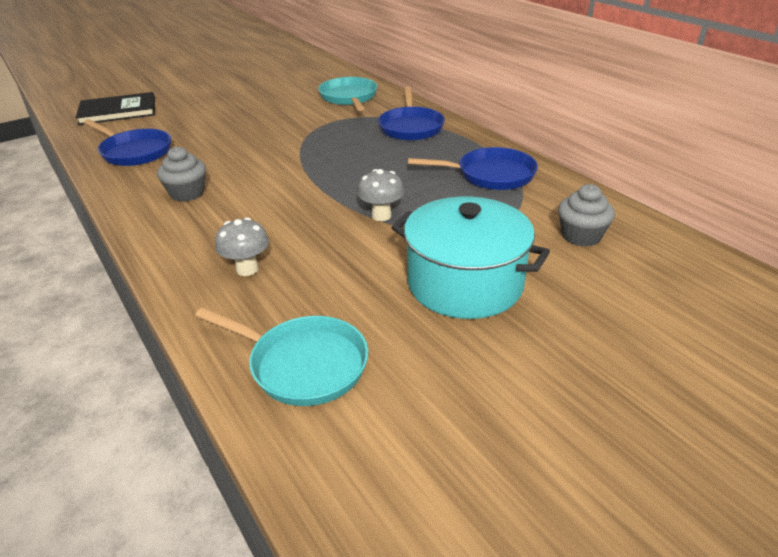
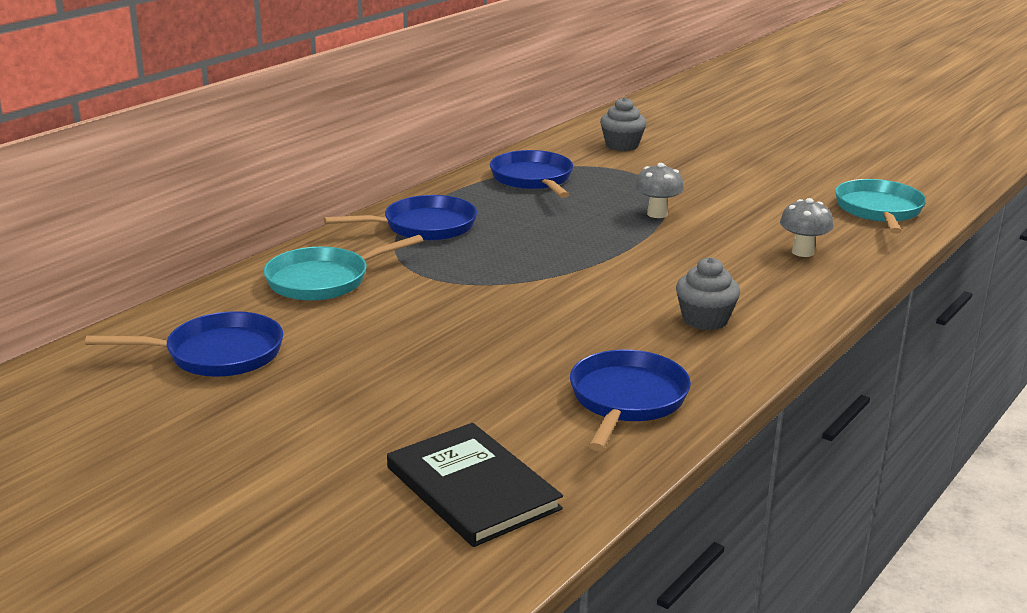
camera: 110 degrees left, 10 degrees down
(288, 76) = (217, 354): none -> blue pan
(465, 283) = (729, 175): turquoise pot -> none

